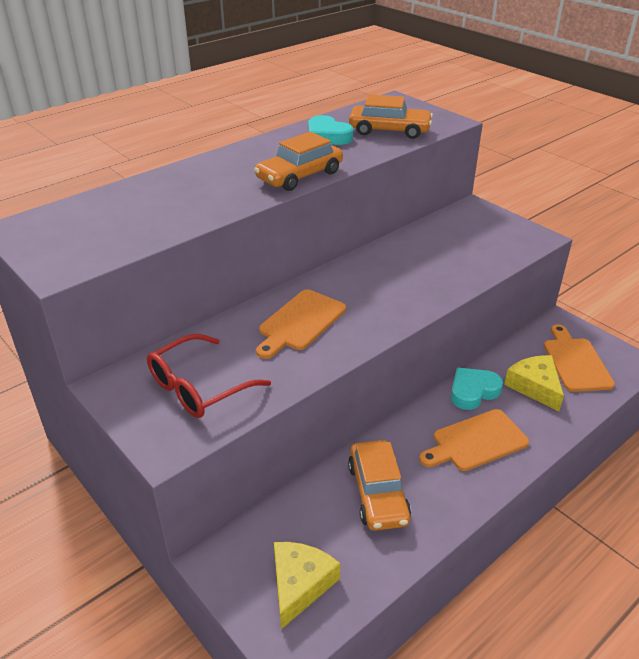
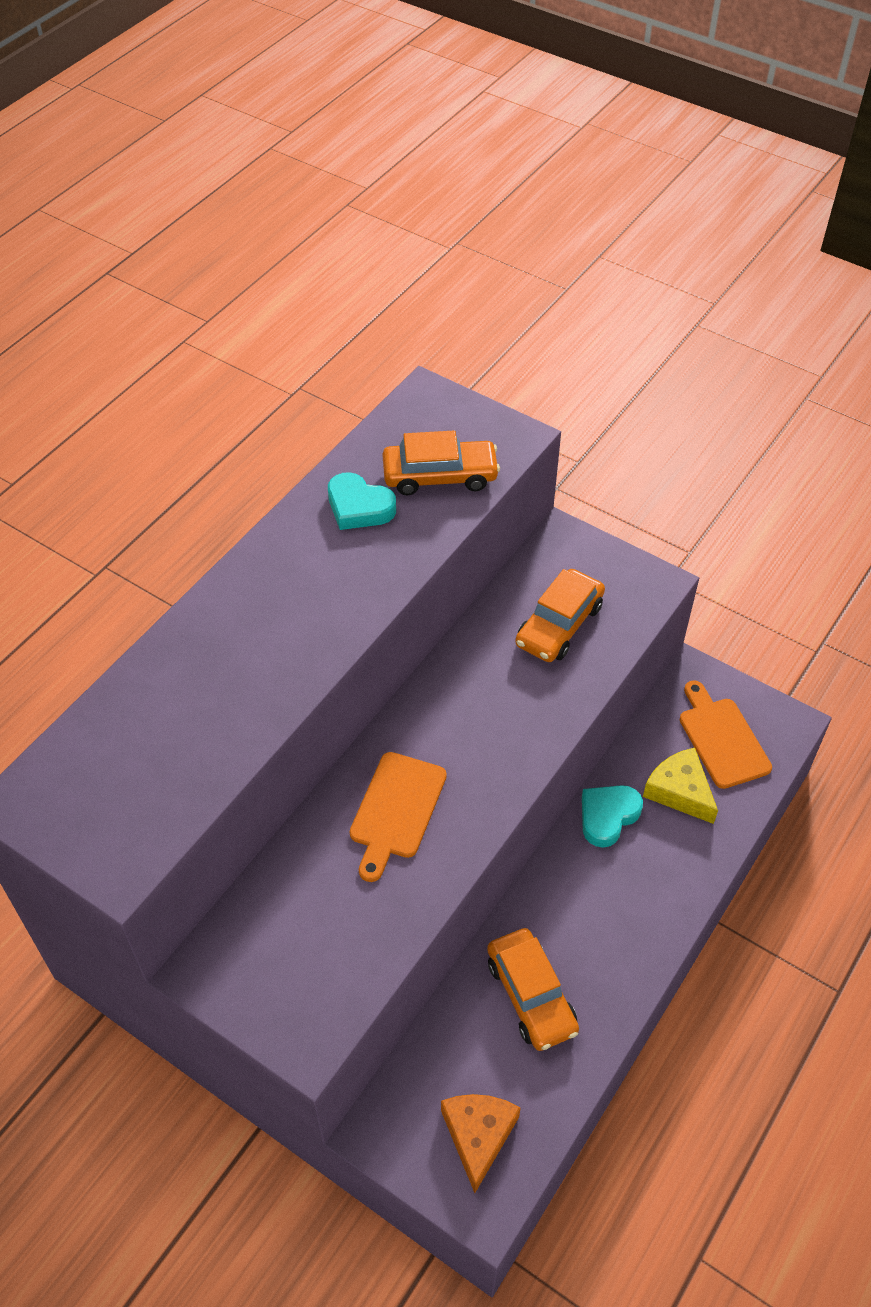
camera: 15 degrees left, 15 degrees up
(199, 387) = (310, 946): red glasses -> none
(299, 176) = (351, 609): orange car -> orange car (559, 625)
(300, 584) = (478, 1136): yellow cheese -> orange cheese
(475, 441) = (626, 893): orange cutting board -> none

